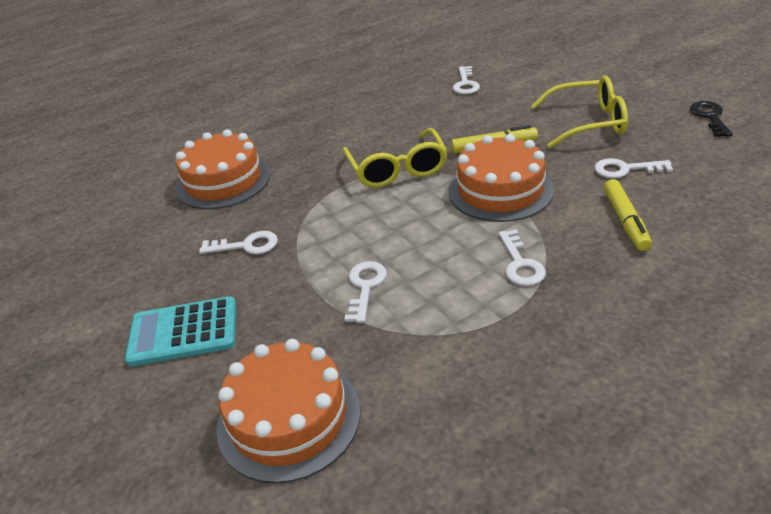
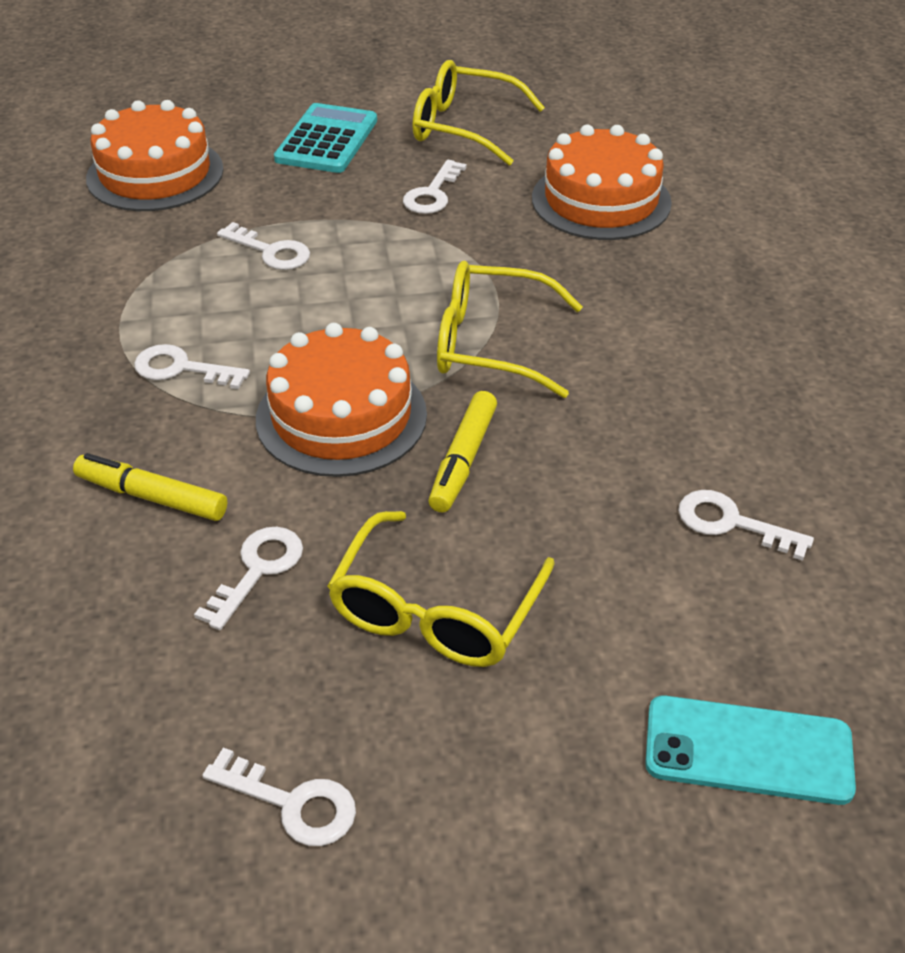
camera: 110 degrees right, 5 degrees up
(139, 267) = (463, 127): none -> yellow glasses
(569, 58) = (748, 750): none -> turquoise phone
(710, 117) = (292, 803): black key -> white key

